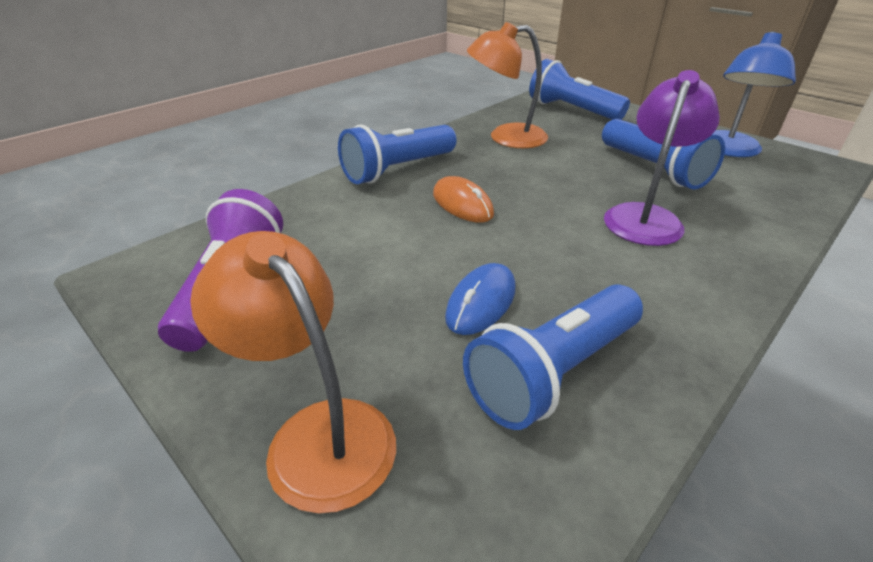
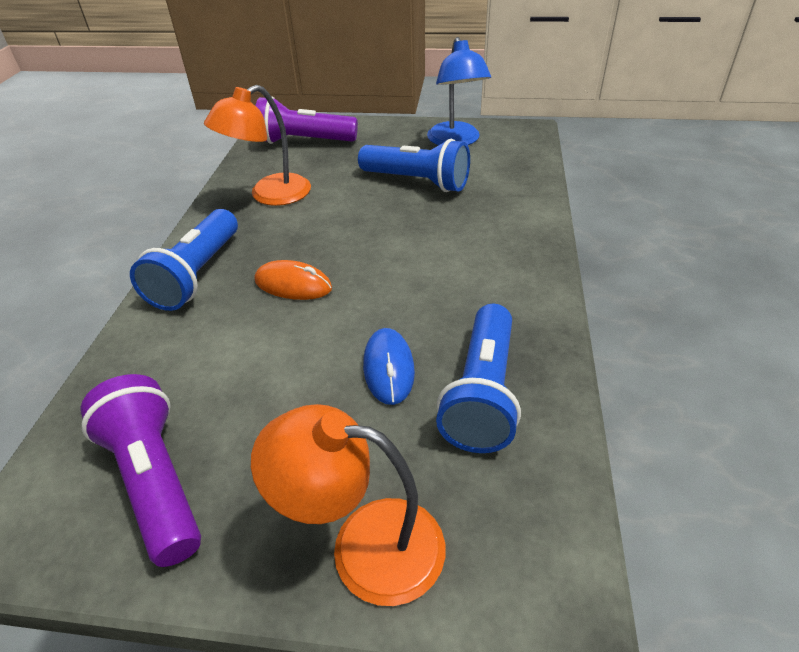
camera: 35 degrees left, 5 degrees up
(572, 110) = (304, 141): blue flashlight -> purple flashlight
(646, 217) = (444, 230): purple lamp -> none

